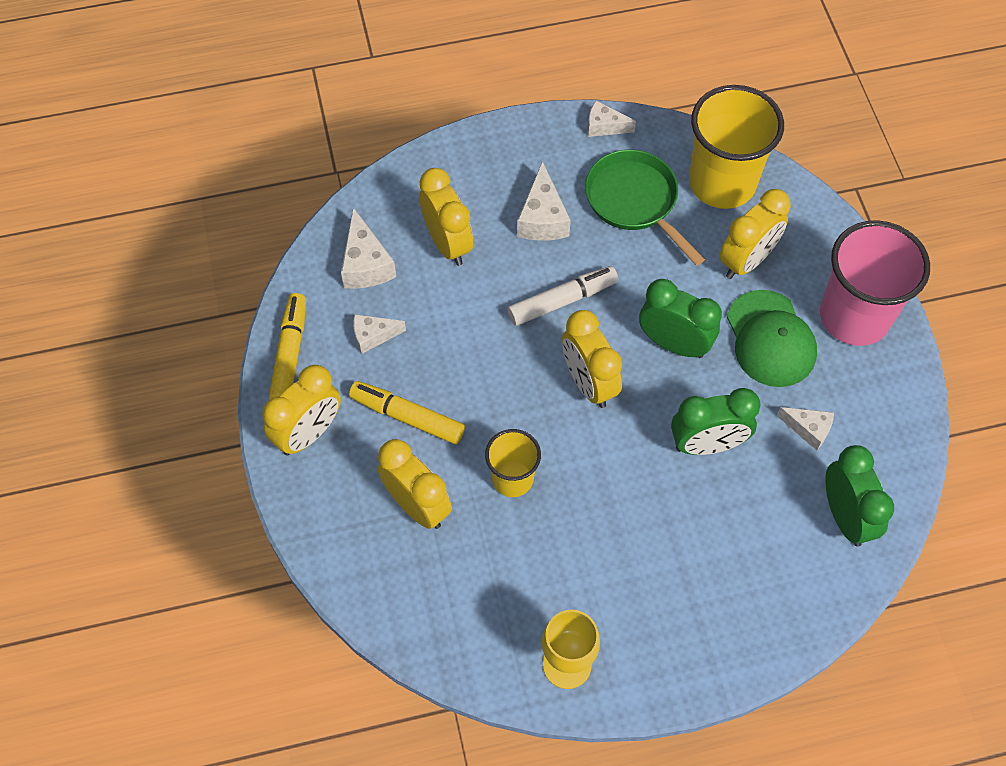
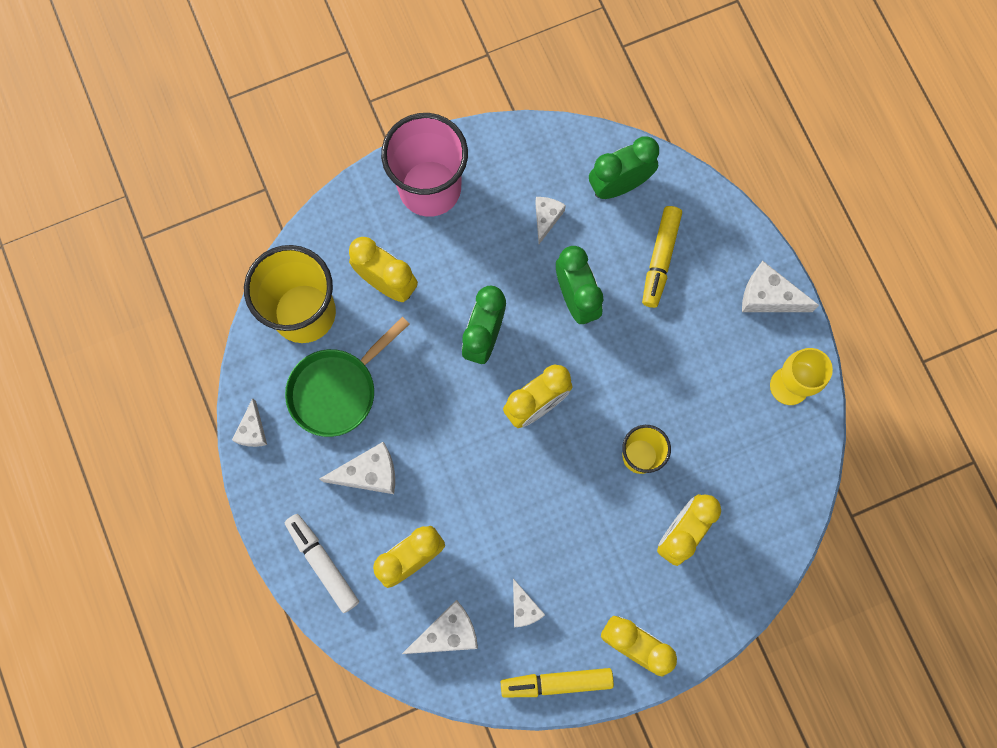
camera: 100 degrees left, 15 degrees up
(407, 416) = (599, 559): yellow marker -> yellow marker (660, 259)
(562, 301) = (457, 440): white marker -> white marker (323, 563)
(683, 664) = (768, 297): none -> white cheese
(770, 339) = (465, 256): green cap -> none

